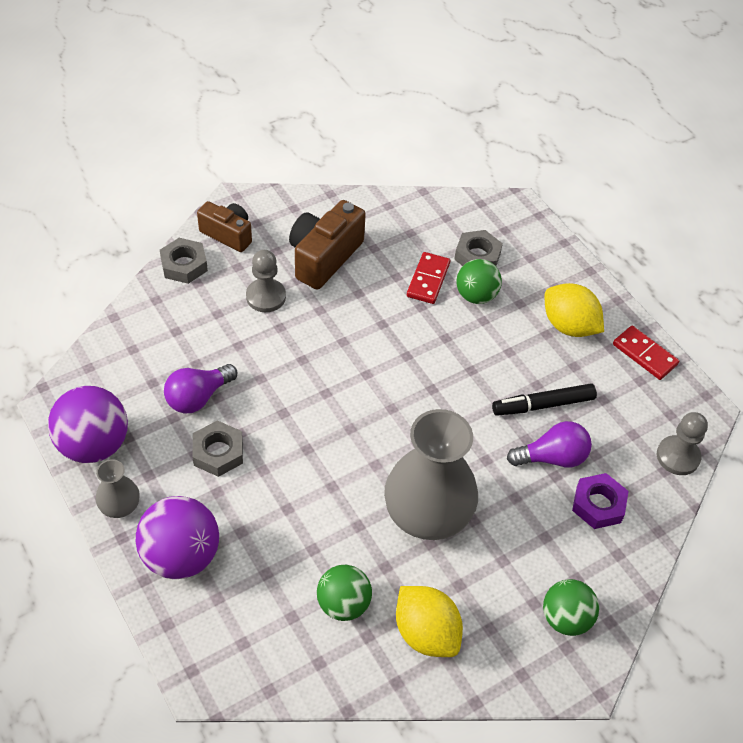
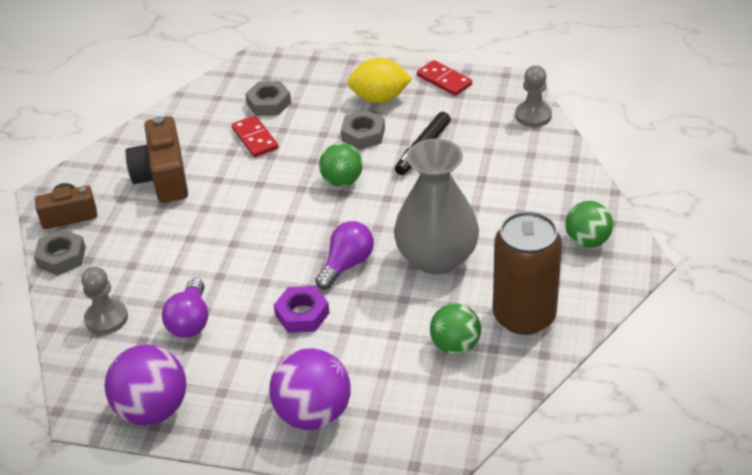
camera: 40 degrees left, 10 degrees down
(120, 506) = (227, 425): grey vase -> none
(218, 452) = (252, 338): grey nut -> grey nut (363, 134)
(266, 297) = (153, 229): grey pawn -> grey pawn (106, 318)
(426, 633) = (524, 316): yellow lemon -> brown can
(476, 296) = (299, 124): green ball -> green ball (342, 181)
(552, 457) = (466, 170): purple light bulb -> purple light bulb (347, 264)
(598, 505) = (525, 172): purple nut -> purple nut (302, 314)
(644, 354) = (444, 80): red domino -> red domino turned 45 degrees clockwise

